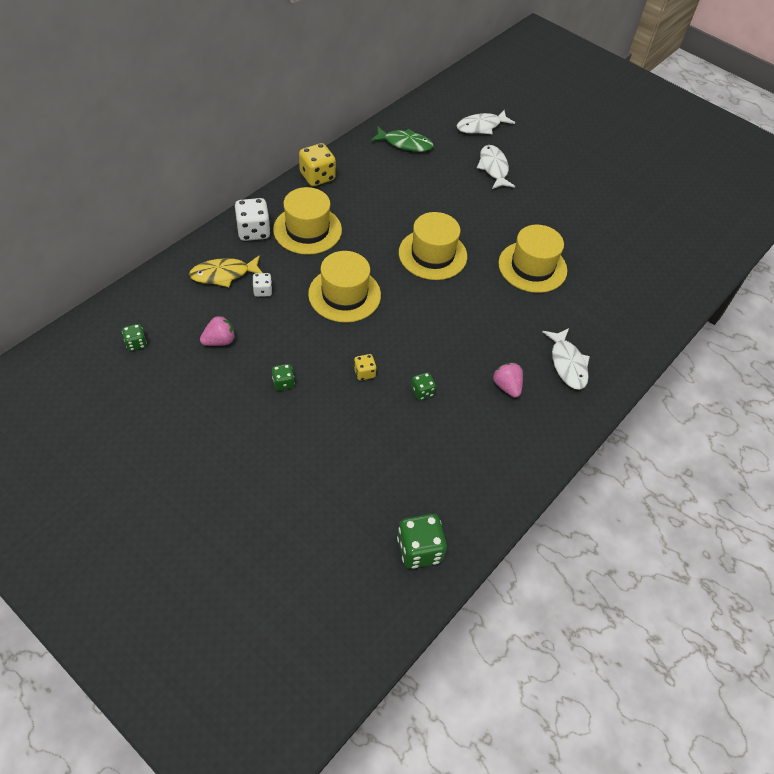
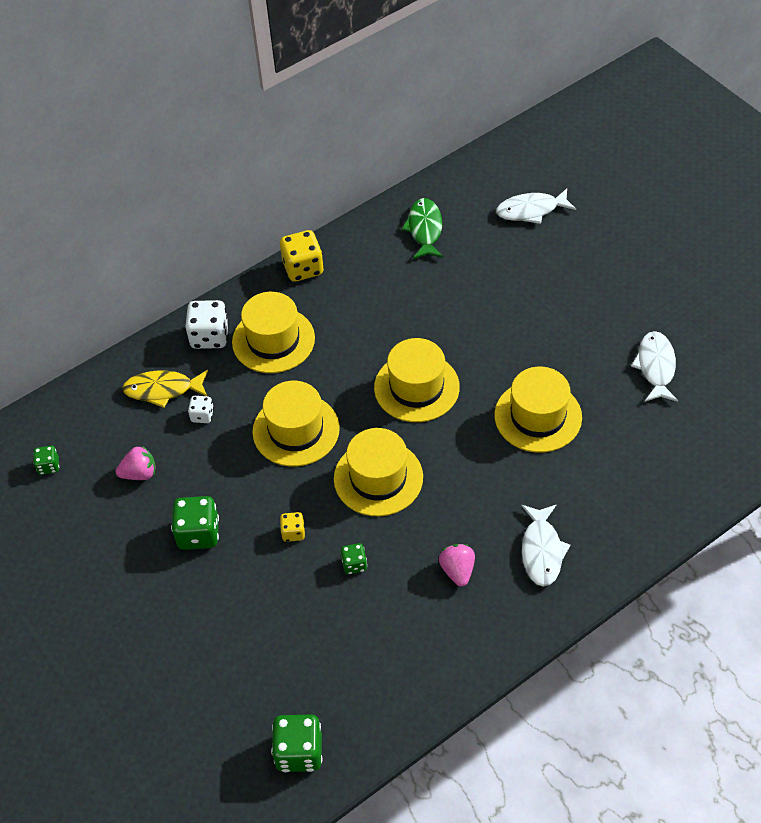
camera: 20 degrees right, 0 degrees up
(283, 383) = (198, 533): green dice -> green dice, size x1.83
(405, 144) = (425, 229): green fish -> green fish turned 120 degrees counterclockwise
(422, 324) = (378, 478): none -> yellow hat
(493, 168) = (529, 272): white fish -> white fish (655, 366)

